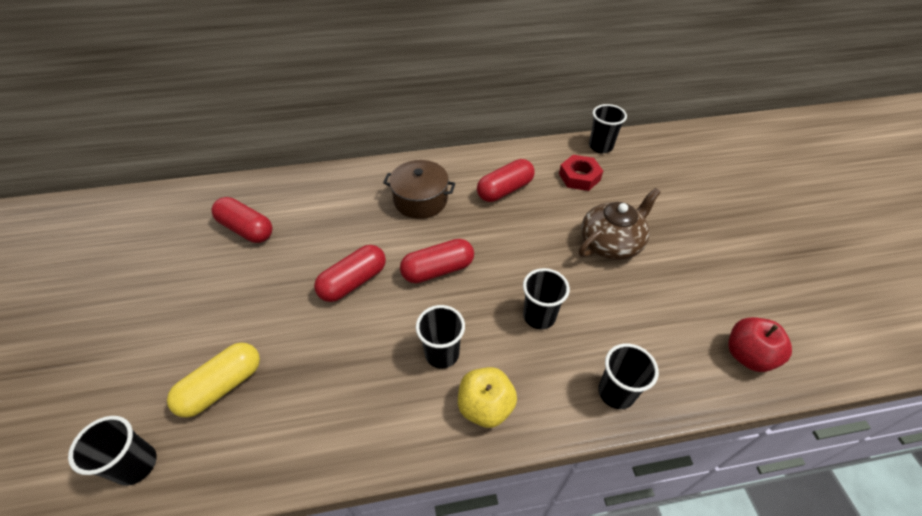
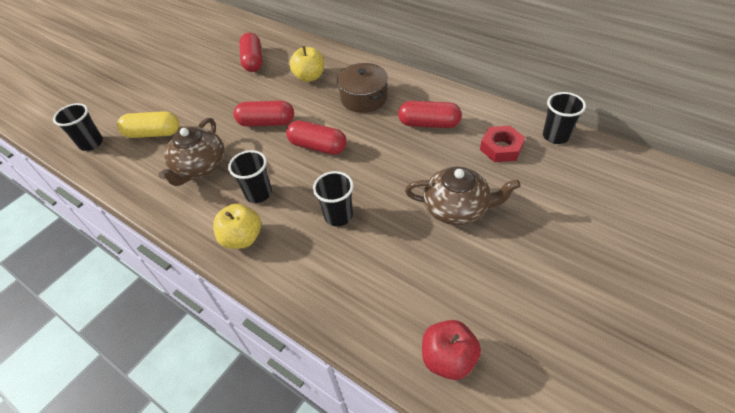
camera: 50 degrees right, 0 degrees up
(338, 210) = (309, 77): none -> yellow apple
(339, 377) = (200, 167): none -> brown teapot
(616, 392) = (321, 295): black cup -> none

